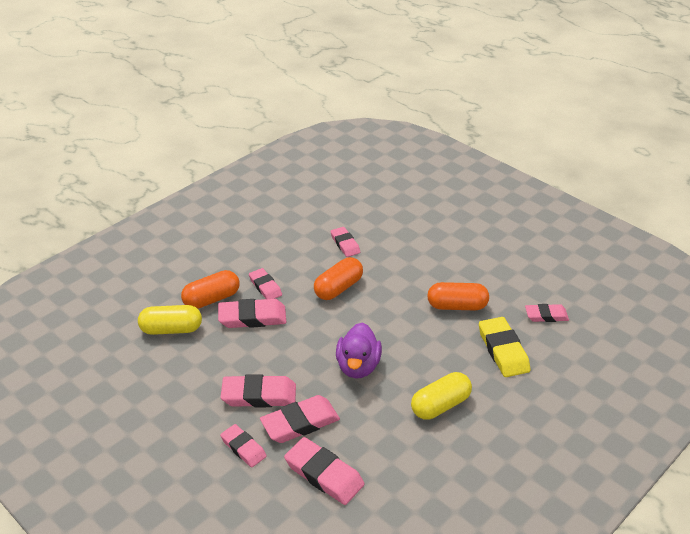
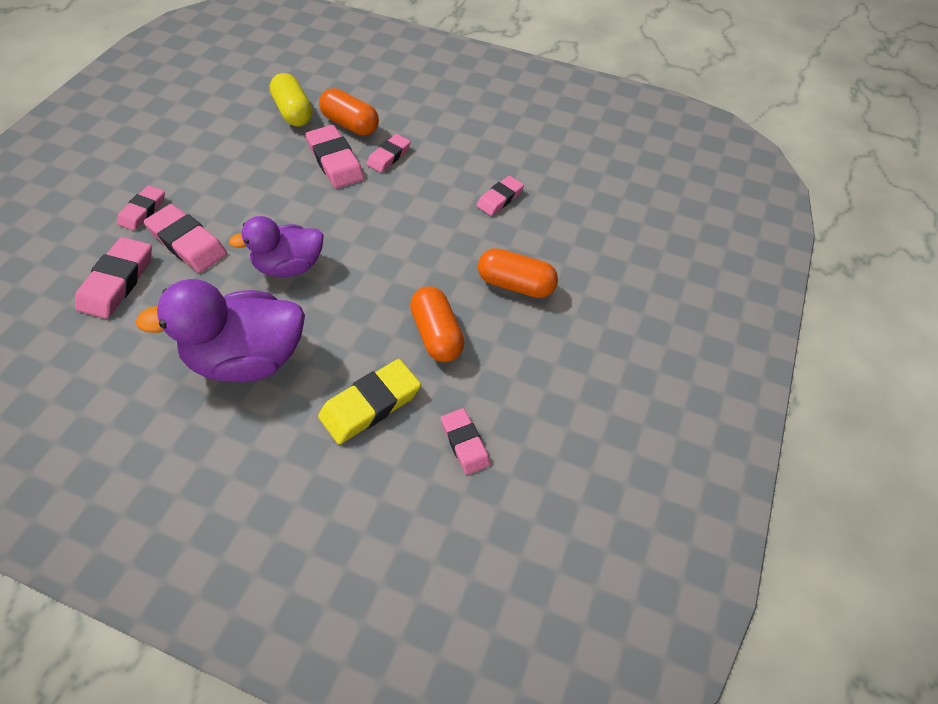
camera: 65 degrees right, 15 degrees up
(259, 395) = (219, 200): pink eraser -> none
(338, 288) = (416, 214): orange capsule -> orange capsule (516, 285)
(440, 405) = (247, 359): yellow capsule -> purple duck

